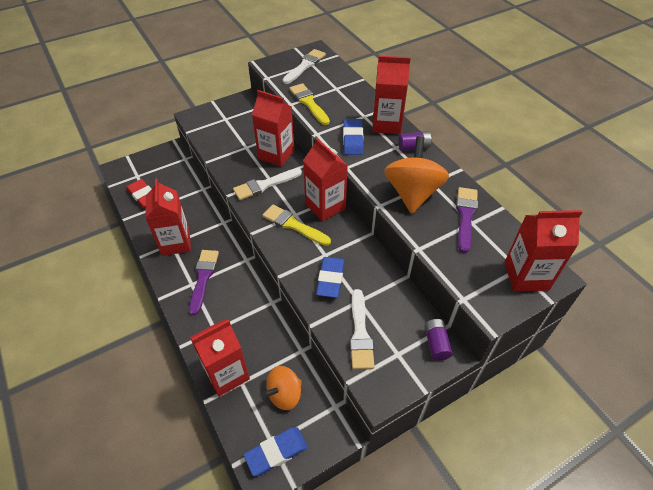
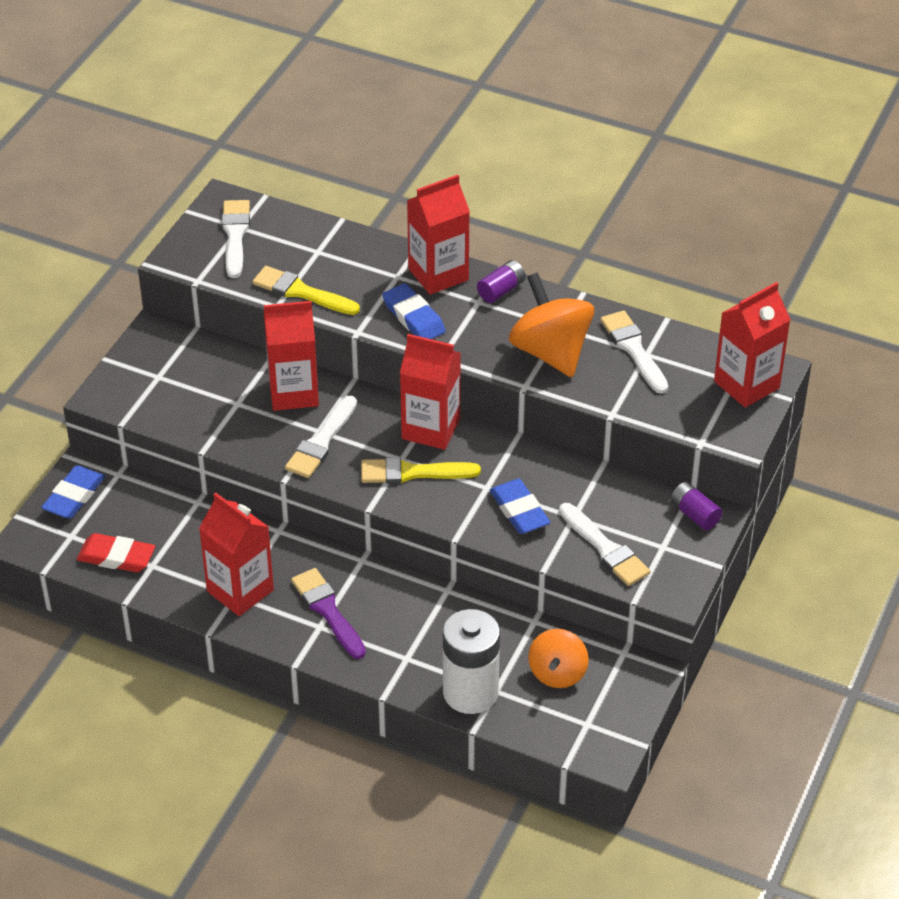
camera: 35 degrees left, 5 degrees down
(227, 374) = (470, 692): red carton -> white battery
(276, 452) = (600, 728): blue eraser -> blue eraser (74, 496)
(465, 216) = (633, 349): purple brush -> white brush

